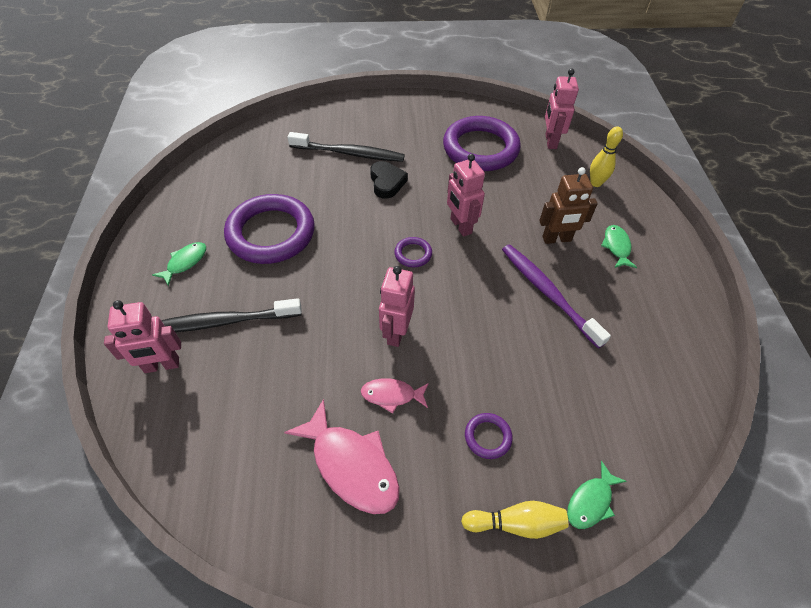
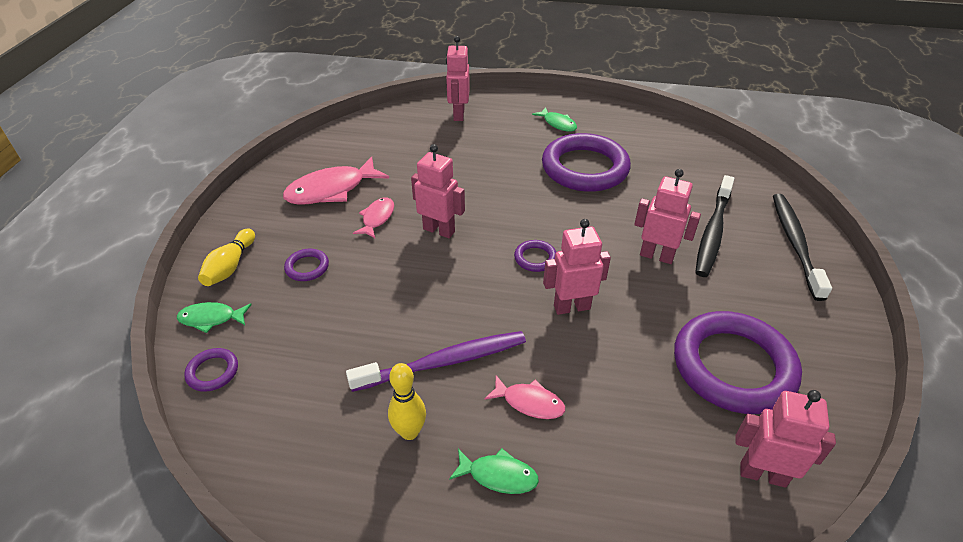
camera: 105 degrees right, 10 degrees down
(223, 322) = (488, 140): black toothbrush -> black toothbrush (795, 244)
(387, 182) = (656, 256): black heart -> pink robot
(556, 239) = (529, 402): brown robot -> pink fish
(591, 501) = (211, 319): green fish -> green fish turned 60 degrees counterclockwise
(595, 183) = (646, 506): yellow bowling pin -> yellow bowling pin (409, 432)
(643, 463) = (213, 372): none -> purple ring

